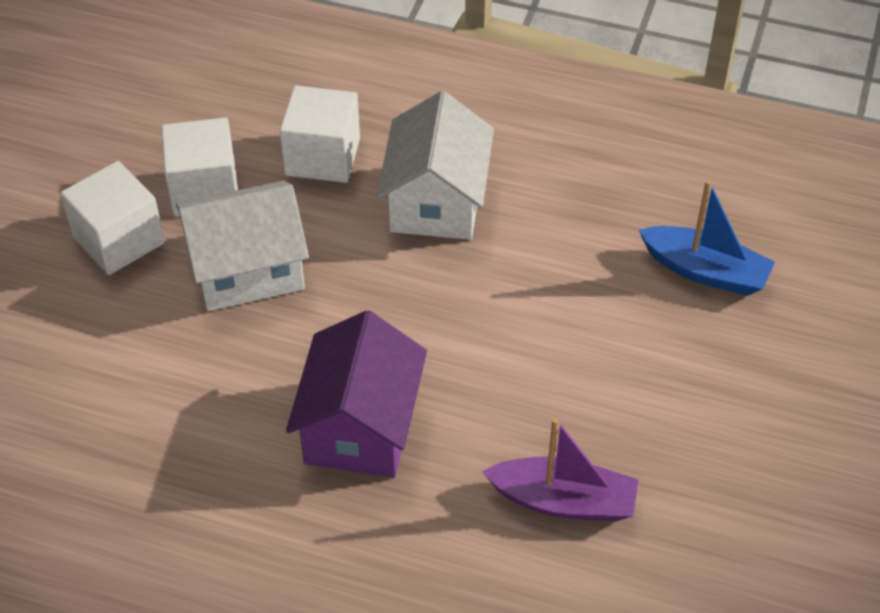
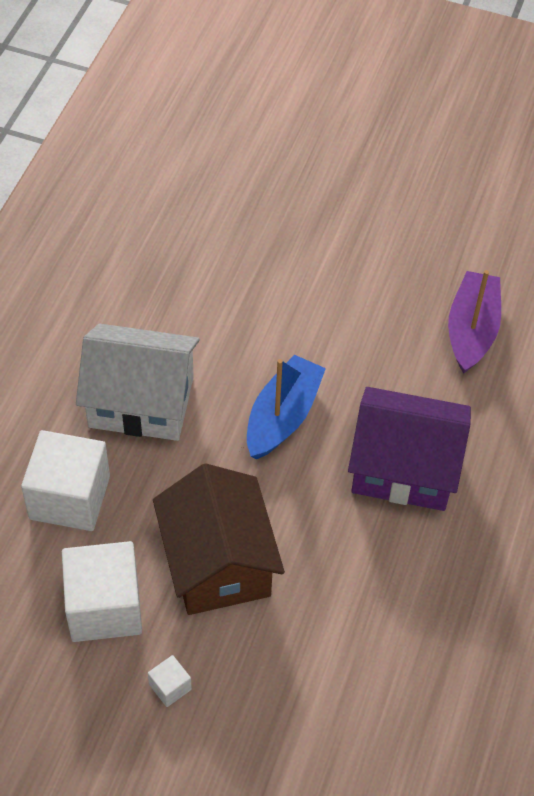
camera: 90 degrees left, 5 degrees up
(119, 240) = (170, 687): white cube -> white cube, size x0.43
(247, 269) = (218, 562): white house -> brown house
(705, 271) = (240, 215): blue boat -> blue boat (282, 416)

